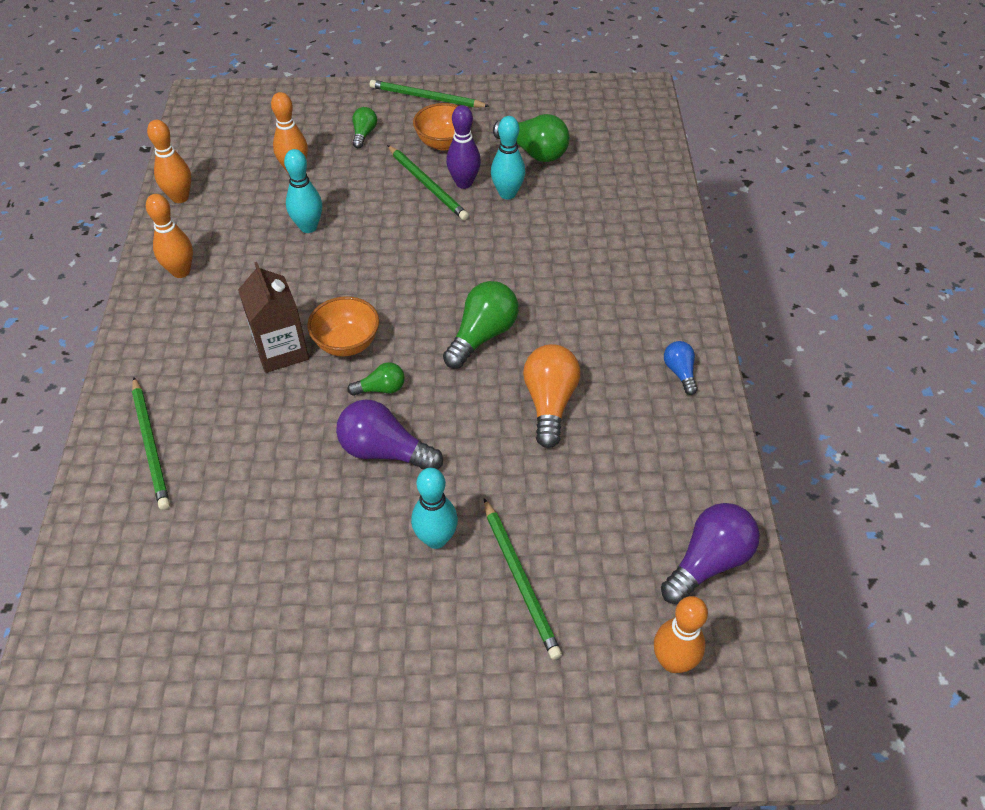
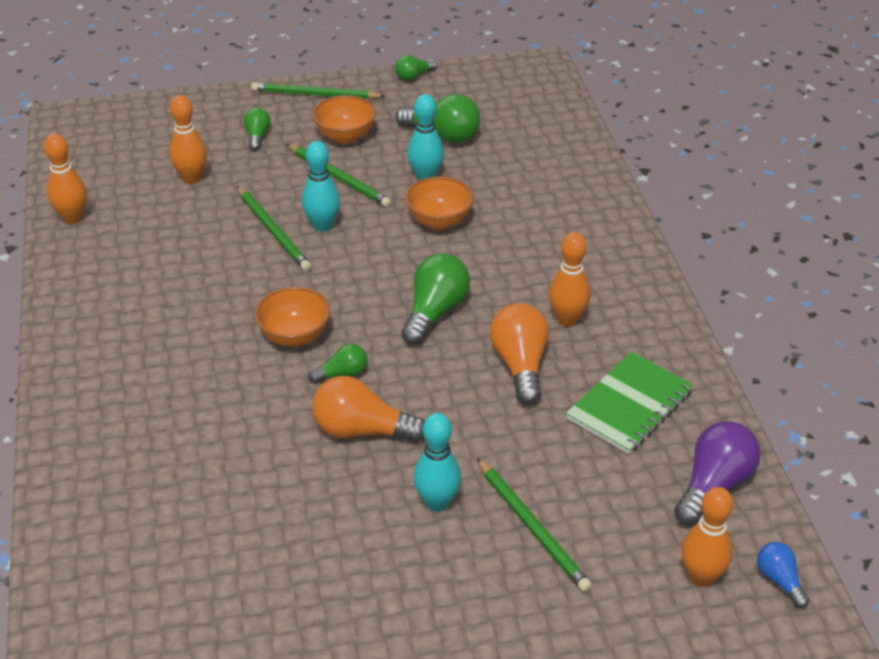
camera: 10 degrees left, 10 degrees down
(151, 445) = (110, 457): green pencil -> green pencil (273, 231)
(181, 271) = (94, 289): orange bowling pin -> orange bowling pin (567, 319)
(281, 350) = (226, 351): brown carton -> none
(308, 227) = (222, 231): turquoise bowling pin -> turquoise bowling pin (322, 225)
(384, 451) = (362, 430): purple light bulb -> orange light bulb
(464, 183) = (377, 172): purple bowling pin -> none
(509, 240) = (439, 221): none -> orange bowl
(521, 88) = (413, 76): none -> green light bulb
(645, 461) = (629, 405): none -> green notebook
(680, 372) = (643, 321): blue light bulb -> blue light bulb (779, 580)

